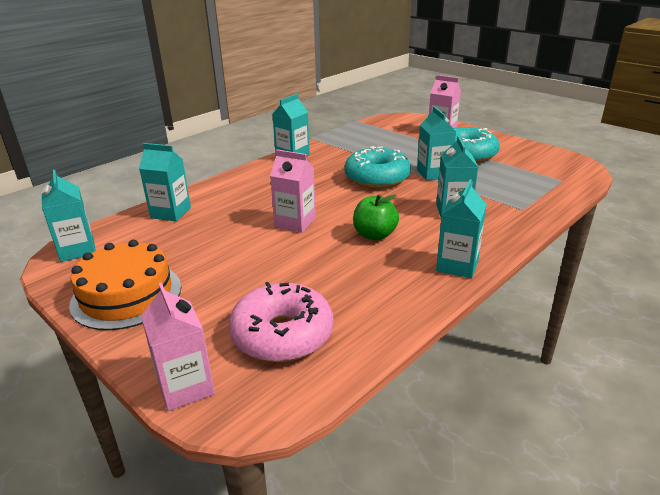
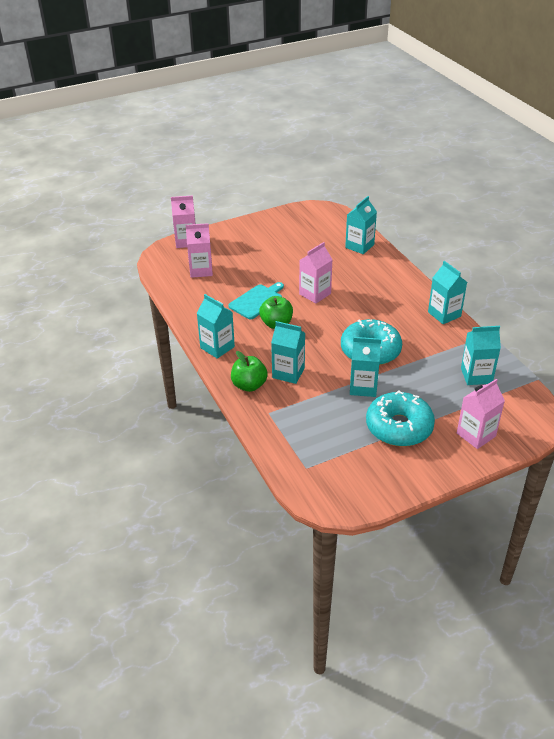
camera: 110 degrees right, 10 degrees up
(77, 250) = (328, 214): turquoise carton -> turquoise carton (476, 375)
(126, 295) = (268, 229): orange cake -> none
(282, 334) = (201, 270): pink donut -> pink carton
(336, 259) = (257, 301): none -> turquoise cutting board
(498, 228) = (249, 385): none -> green apple

